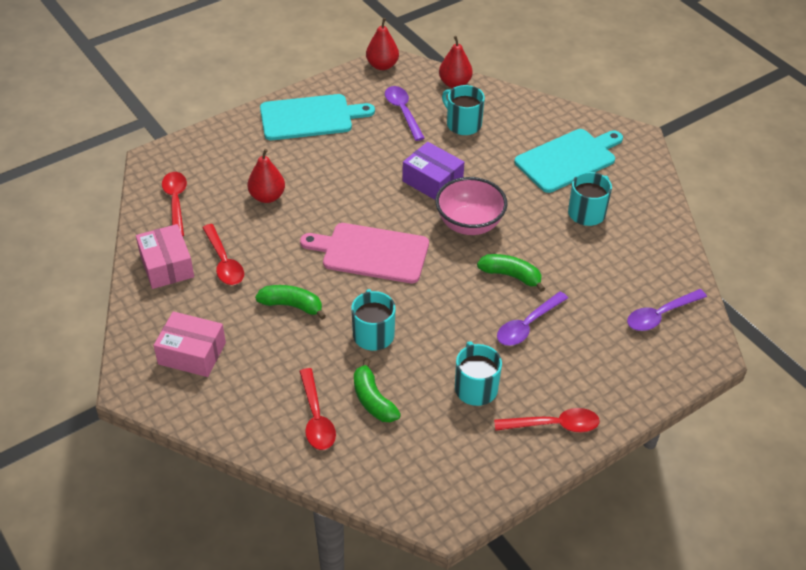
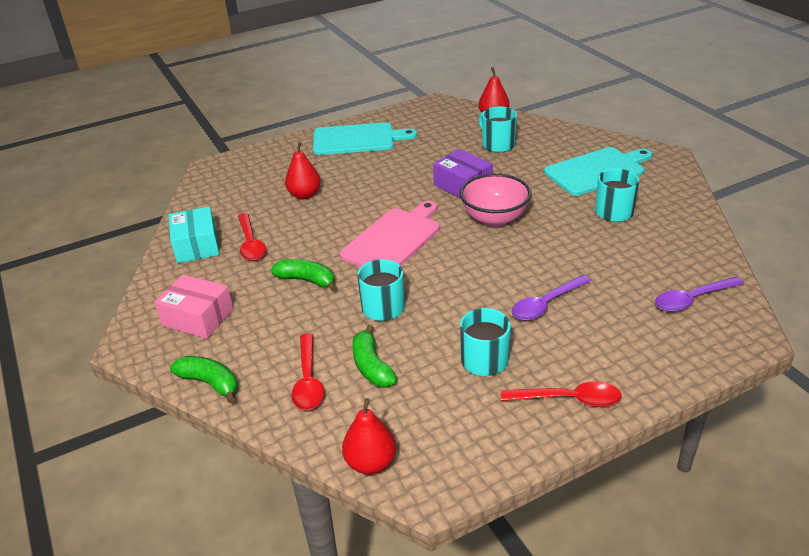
camera: 10 degrees right, 10 degrees down
(167, 266) = (196, 245): pink box -> turquoise box
(176, 202) = (220, 198): red spoon -> none
(371, 252) = (394, 239): pink cutting board -> pink cutting board turned 105 degrees clockwise
(382, 65) = (429, 105): red pear -> red pear (371, 463)
(403, 112) = (442, 136): purple spoon -> none
(511, 276) = (532, 261): green banana -> green banana (210, 383)

